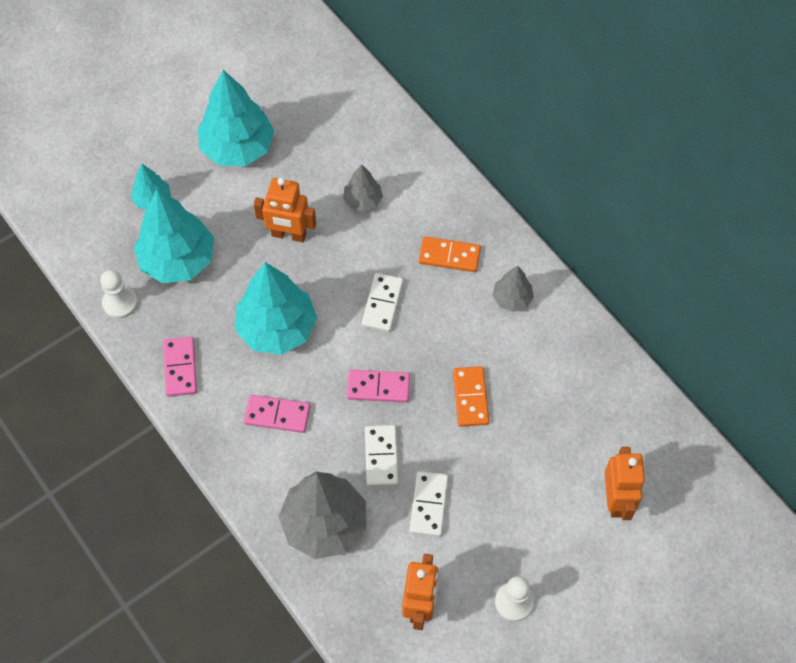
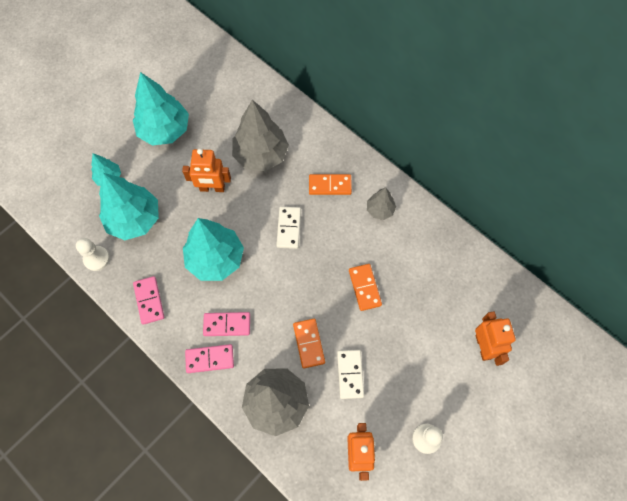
camera: 10 degrees left, 5 degrees up
(363, 200) = (261, 155): grey tree -> grey tree, size x1.96
(378, 387) = (297, 291): pink domino -> pink domino (210, 359)
(381, 457) = (309, 343): white domino -> orange domino

